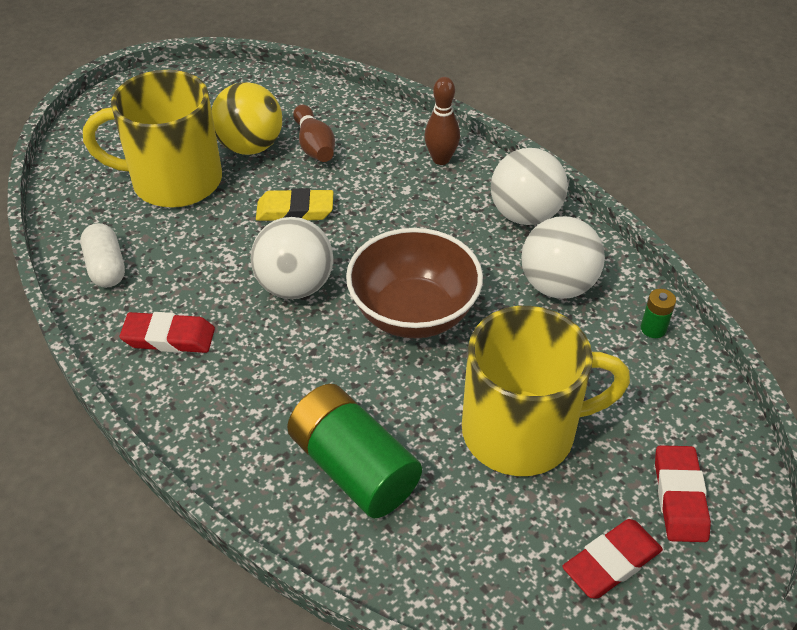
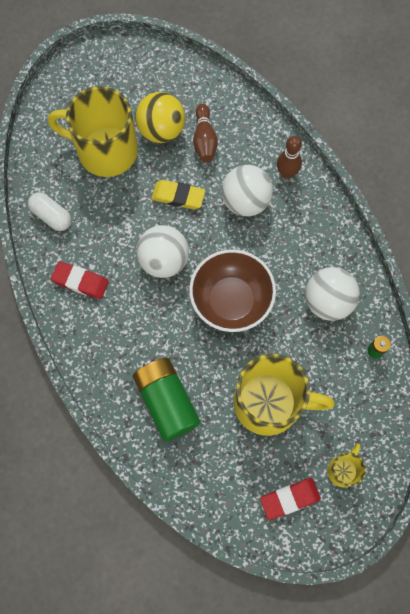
camera: 15 degrees right, 25 degrees up
(106, 267) = (51, 216): white capsule -> white capsule turned 45 degrees counterclockwise
(525, 215) = (327, 237): white ball -> white ball (245, 201)
(679, 497) = (343, 470): red eraser -> yellow mug

